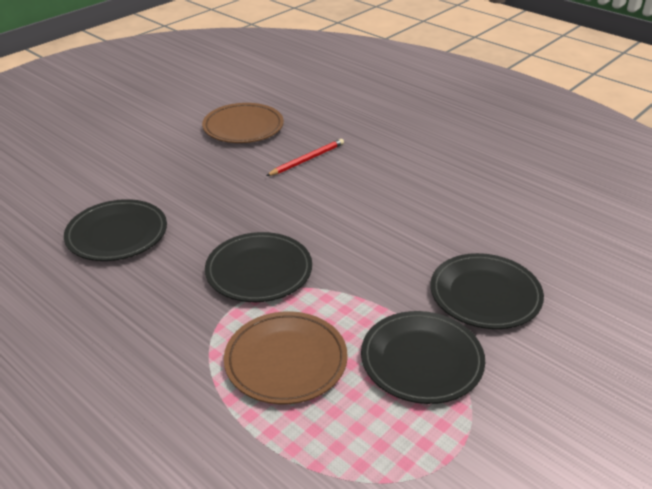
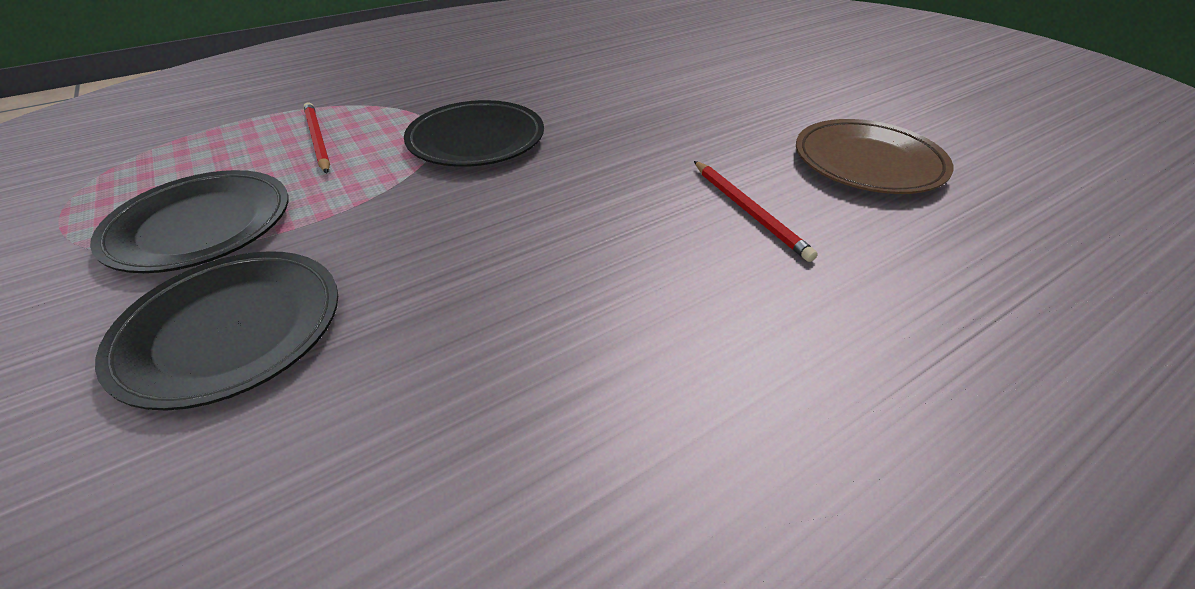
camera: 105 degrees right, 5 degrees up
(117, 234) = (601, 73): black plate -> none
(286, 361) = (317, 140): brown plate -> red pencil

